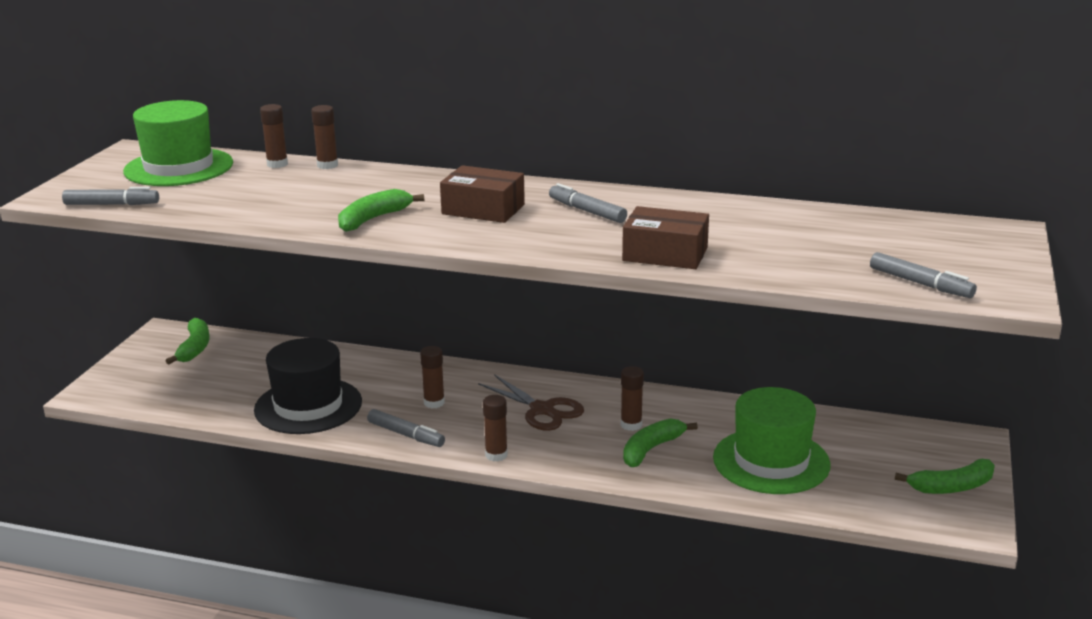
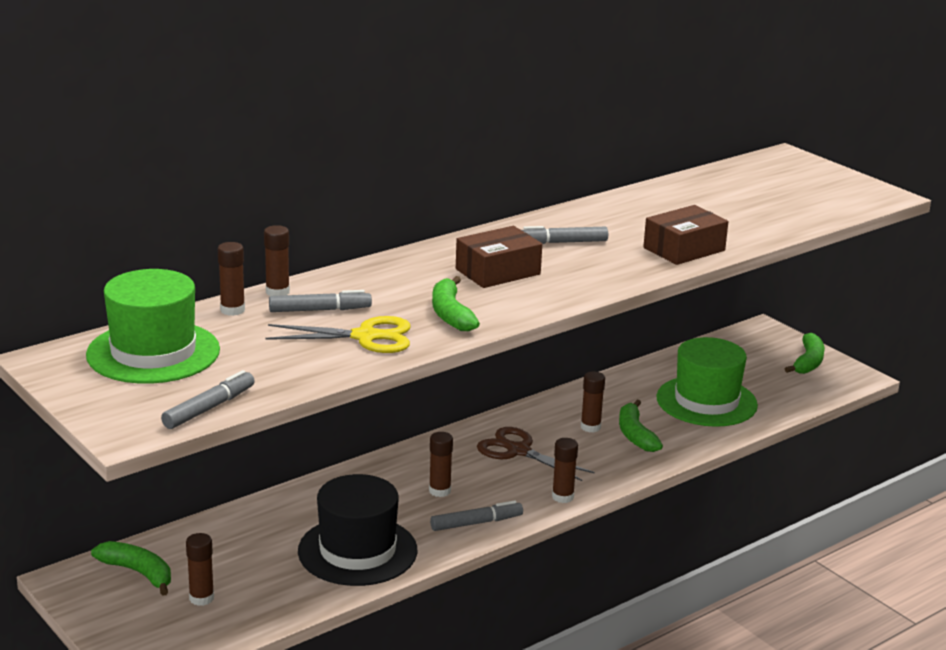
camera: 55 degrees left, 0 degrees up
(186, 379) = (201, 598): none -> brown glue stick
(290, 208) = (365, 337): none -> yellow scissors
(542, 410) = (518, 451): brown scissors -> brown scissors turned 135 degrees counterclockwise
(920, 284) = (834, 206): grey marker -> grey marker (320, 310)

